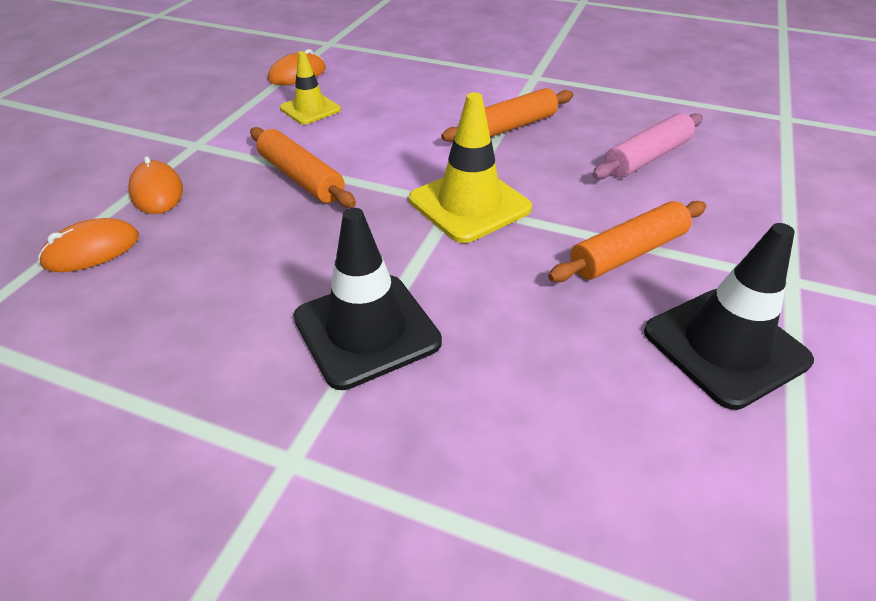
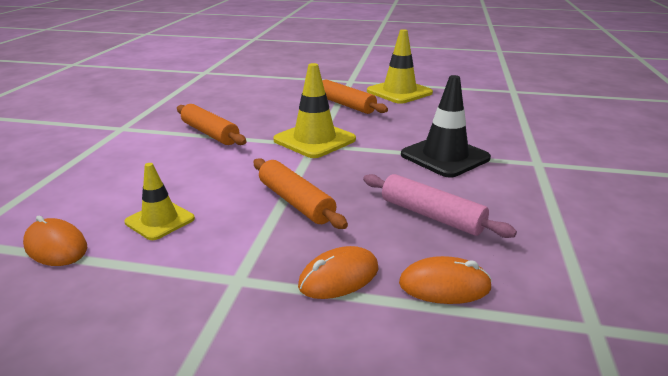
camera: 100 degrees left, 15 degrees down
(92, 250) = (444, 285): orange mouse -> orange mouse turned 45 degrees counterclockwise
(301, 178) = (295, 202): orange rolling pin -> orange rolling pin turned 75 degrees counterclockwise
(647, 157) = (251, 99): pink rolling pin -> pink rolling pin (431, 216)
(725, 346) = (399, 92): black traffic cone -> yellow traffic cone

